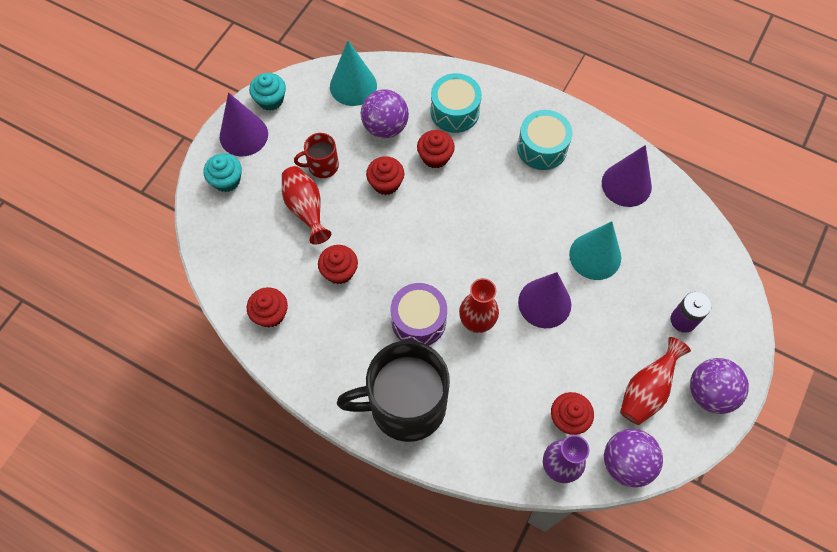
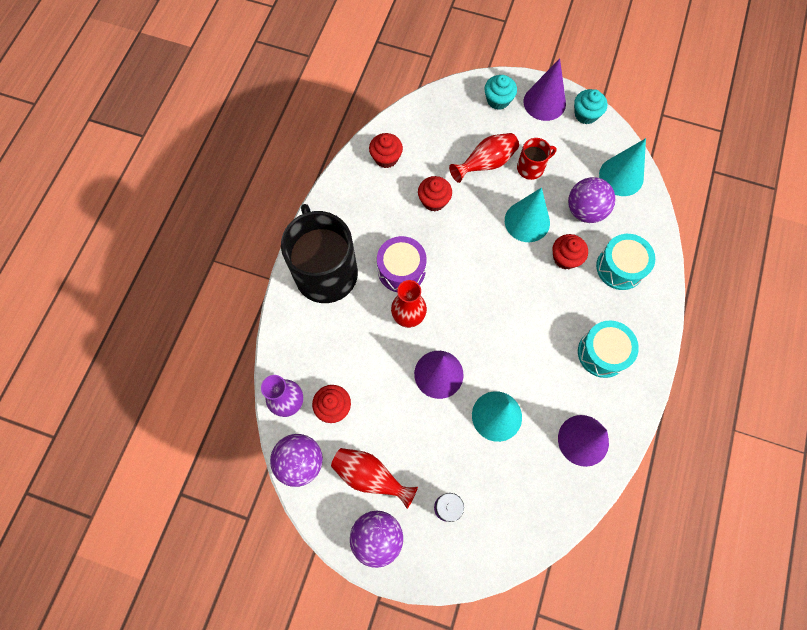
camera: 80 degrees right, 5 degrees up
(322, 166) = (531, 168): red mug -> red mug turned 90 degrees clockwise
(386, 183) = (527, 221): red cupcake -> turquoise cone

